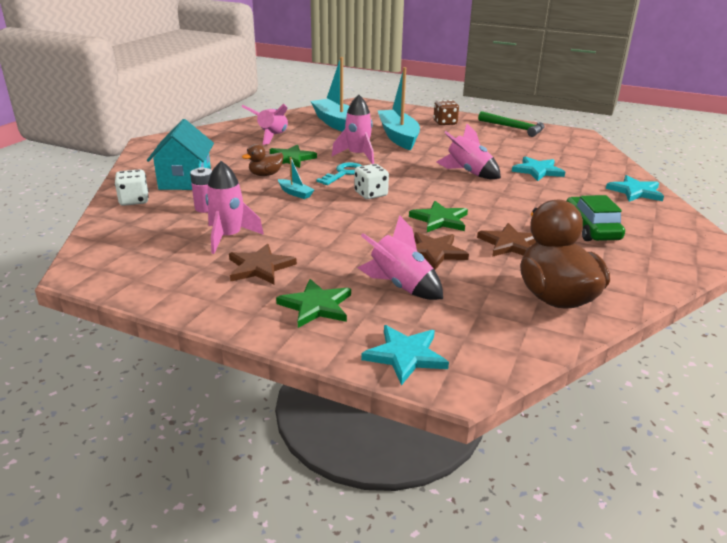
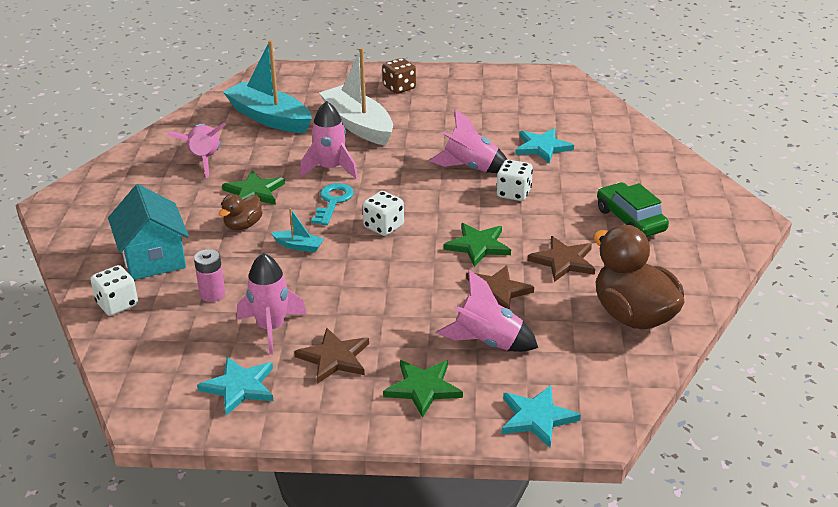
camera: 20 degrees left, 5 degrees up
(398, 137) = (358, 125): turquoise boat -> white boat
(494, 193) = (514, 193): none -> white dice
(514, 128) = (484, 80): green hammer -> none
(635, 191) = (652, 156): turquoise star -> turquoise star (239, 387)

